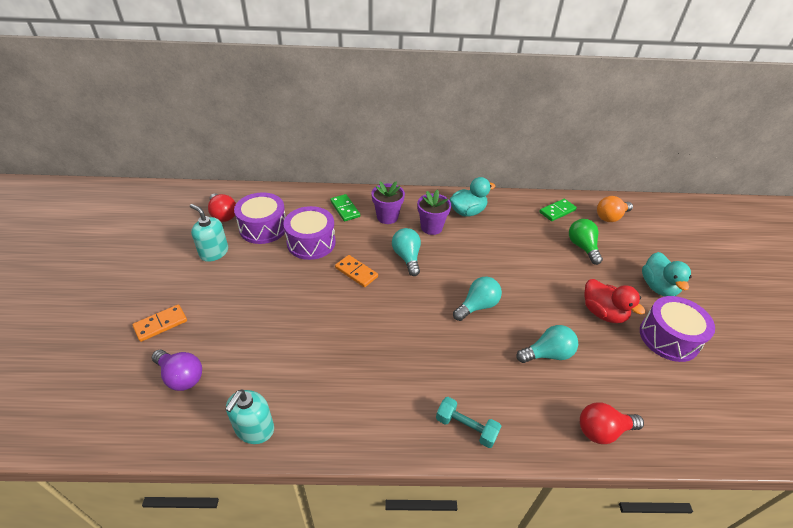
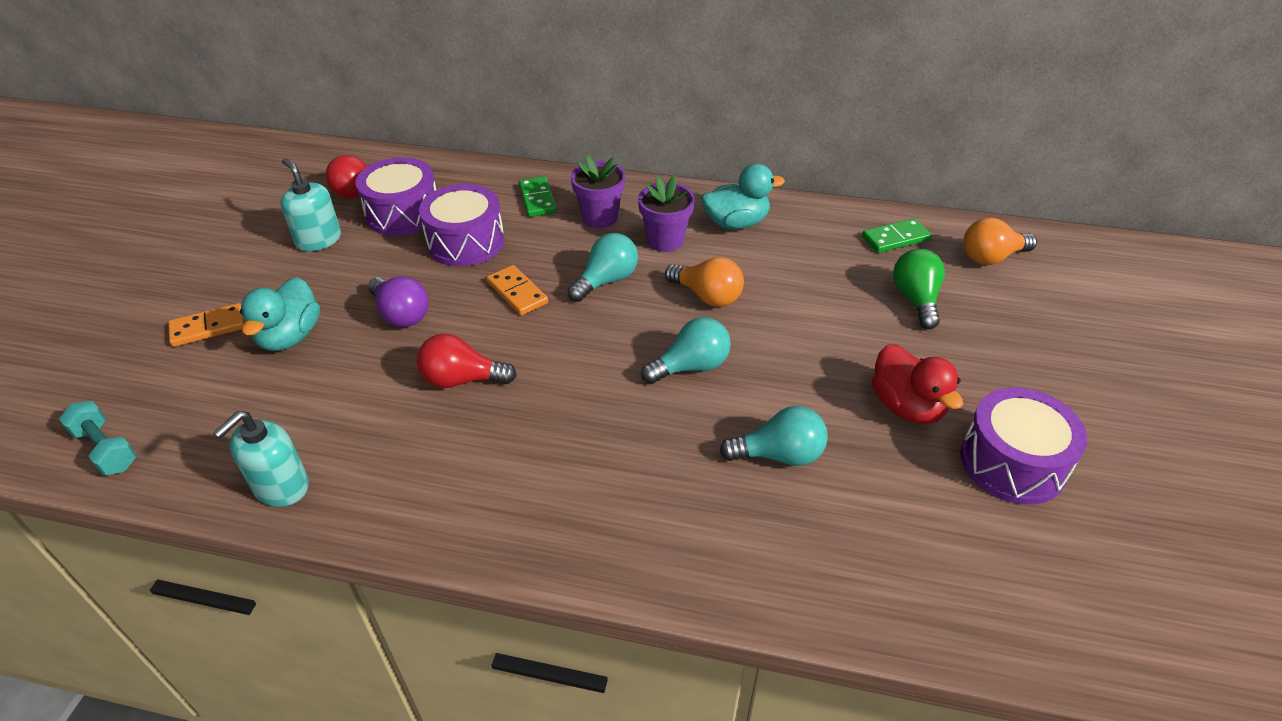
camera: 15 degrees right, 0 degrees up
(181, 376) = (209, 401): purple light bulb -> purple light bulb (401, 314)
(407, 257) = (606, 281): turquoise light bulb -> turquoise light bulb turned 45 degrees clockwise
(466, 427) = (596, 540): turquoise dumbbell -> turquoise dumbbell (106, 449)
(469, 260) = (707, 296): none -> orange light bulb
(602, 430) = (824, 585): red light bulb -> red light bulb (462, 380)
(658, 287) = (1029, 379): turquoise duck -> turquoise duck (290, 336)

